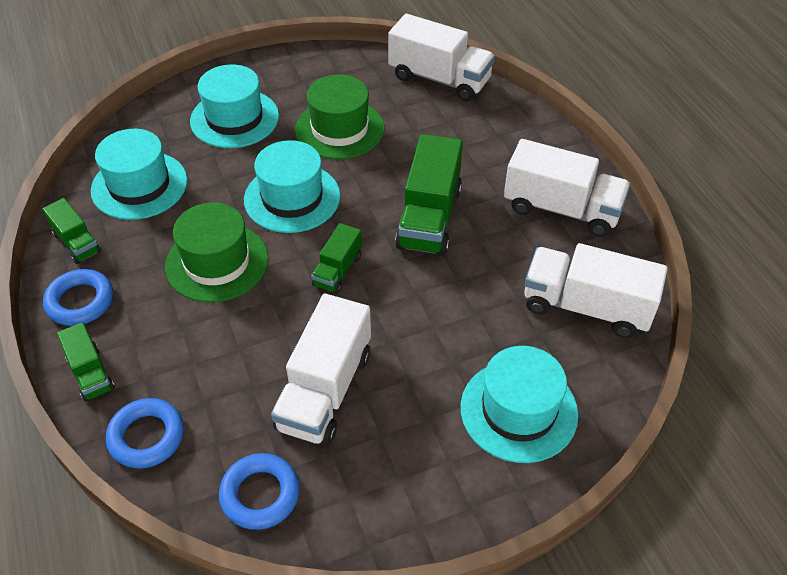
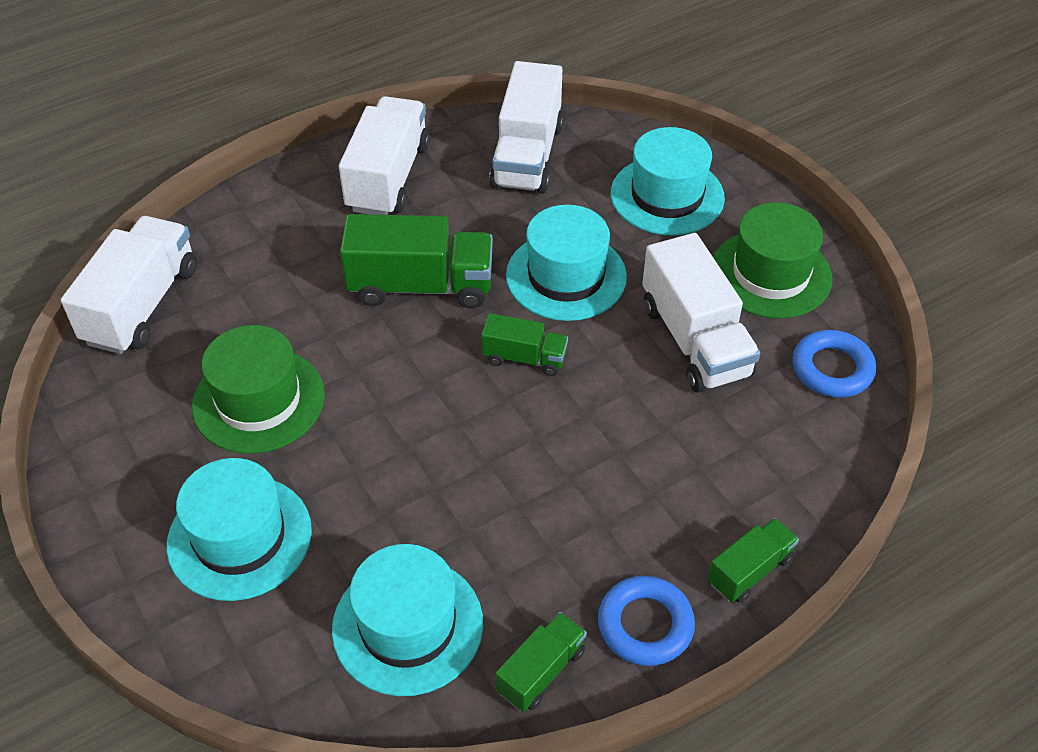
camera: 100 degrees left, 0 degrees up
(147, 436) = (809, 484): blue ring -> none
(217, 262) = (539, 484): green hat -> green hat (771, 274)
(292, 198) = (406, 428): turquoise hat -> turquoise hat (566, 276)
(325, 390) = (694, 340): white truck -> white truck turned 60 degrees clockwise

